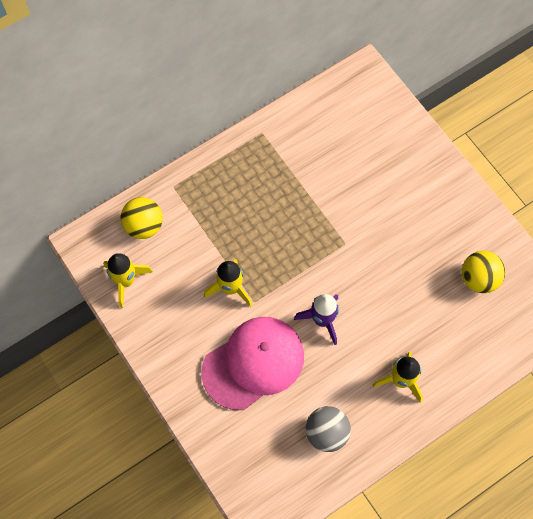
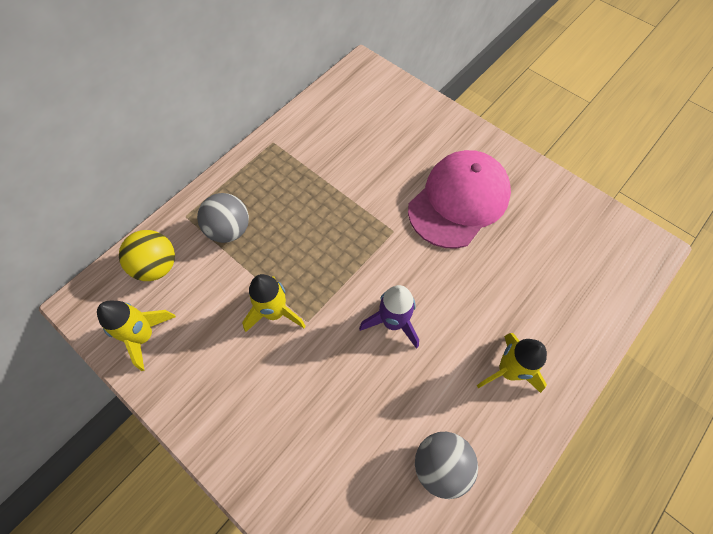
camera: 15 degrees left, 5 degrees down
(208, 208) = (229, 230): none -> grey ball
(253, 363) = (324, 398): pink cap -> pink cap (459, 201)
(479, 278) = (549, 233): yellow ball -> none

